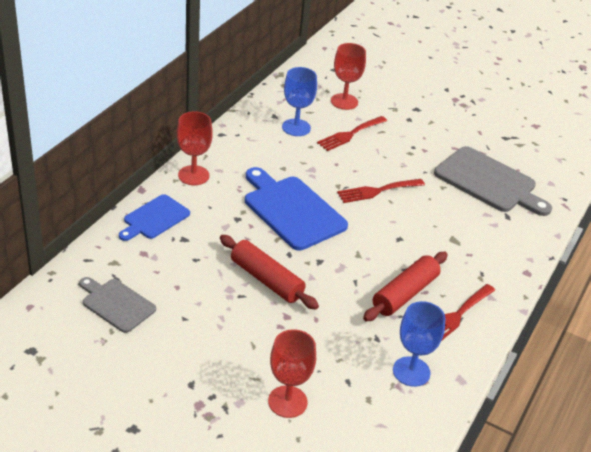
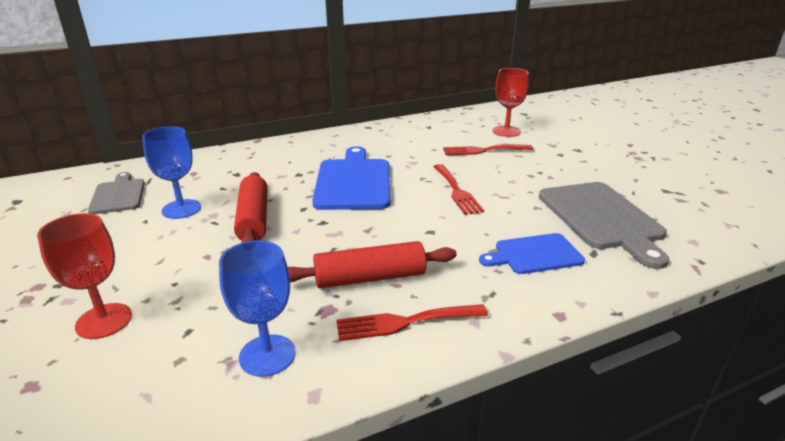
camera: 40 degrees right, 10 degrees down
(154, 218) = (237, 157): blue cutting board -> blue cutting board (535, 254)
(193, 175) = (308, 142): red goblet -> none
(296, 127) = (437, 136): blue goblet -> blue goblet (181, 209)
(377, 191) = (456, 191): red fork -> red fork turned 120 degrees counterclockwise

